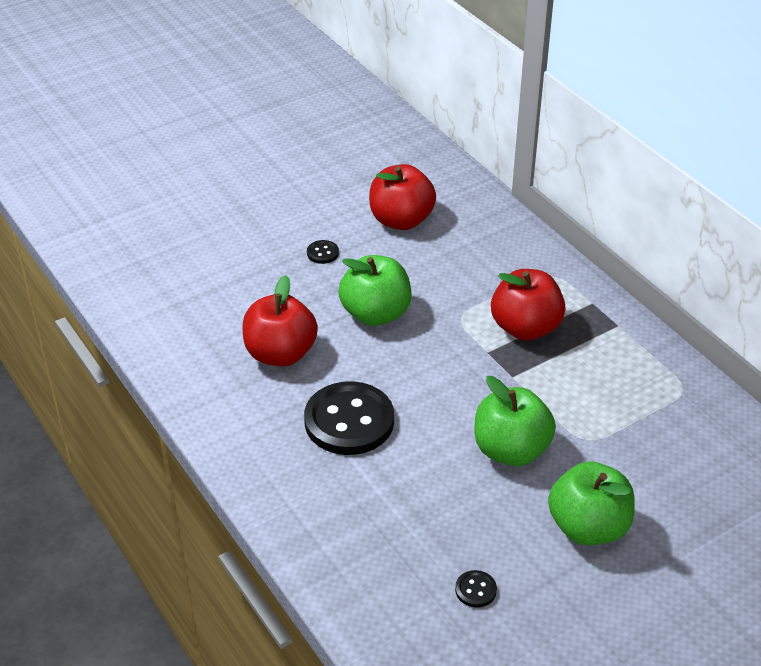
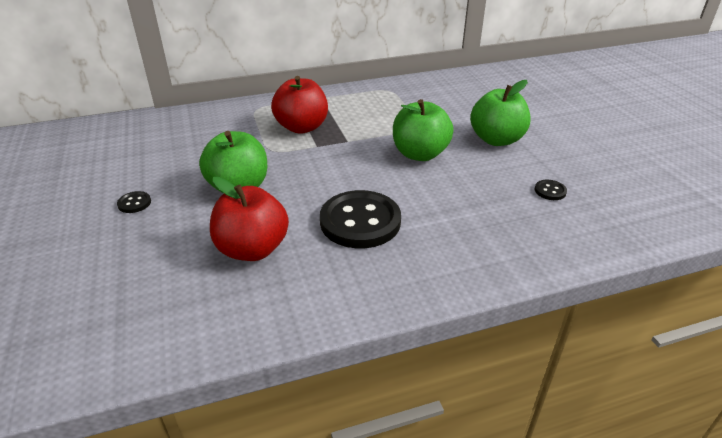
camera: 75 degrees left, 5 degrees down
(401, 220) = (134, 156): red apple -> none

